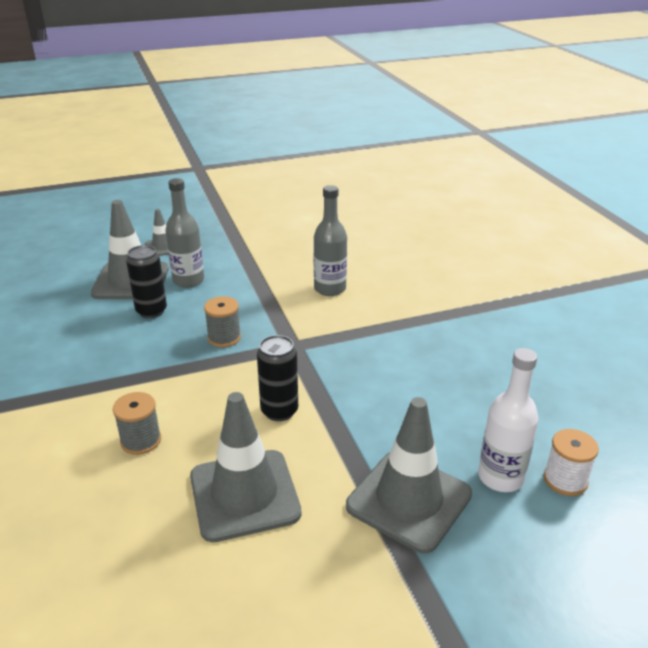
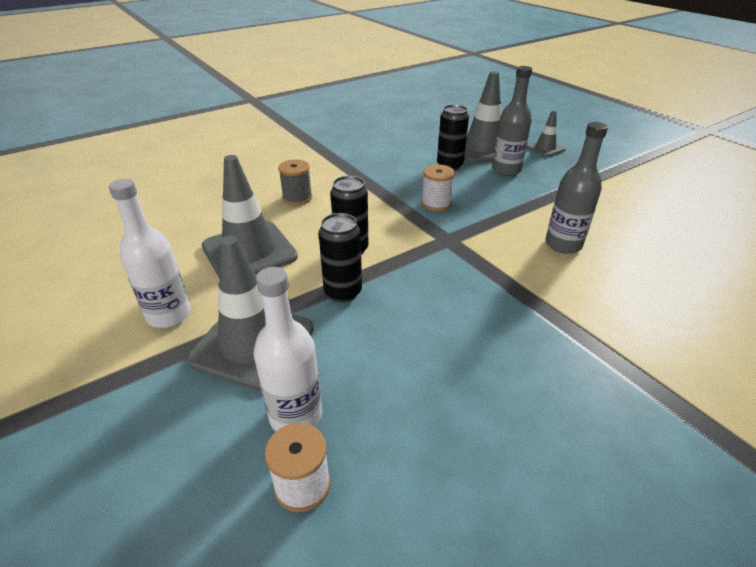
camera: 75 degrees right, 5 degrees up
(224, 338) = (436, 203): grey spool -> white spool
(342, 573) = (169, 315): none -> white bottle
(349, 427) = (343, 292): none -> black can

